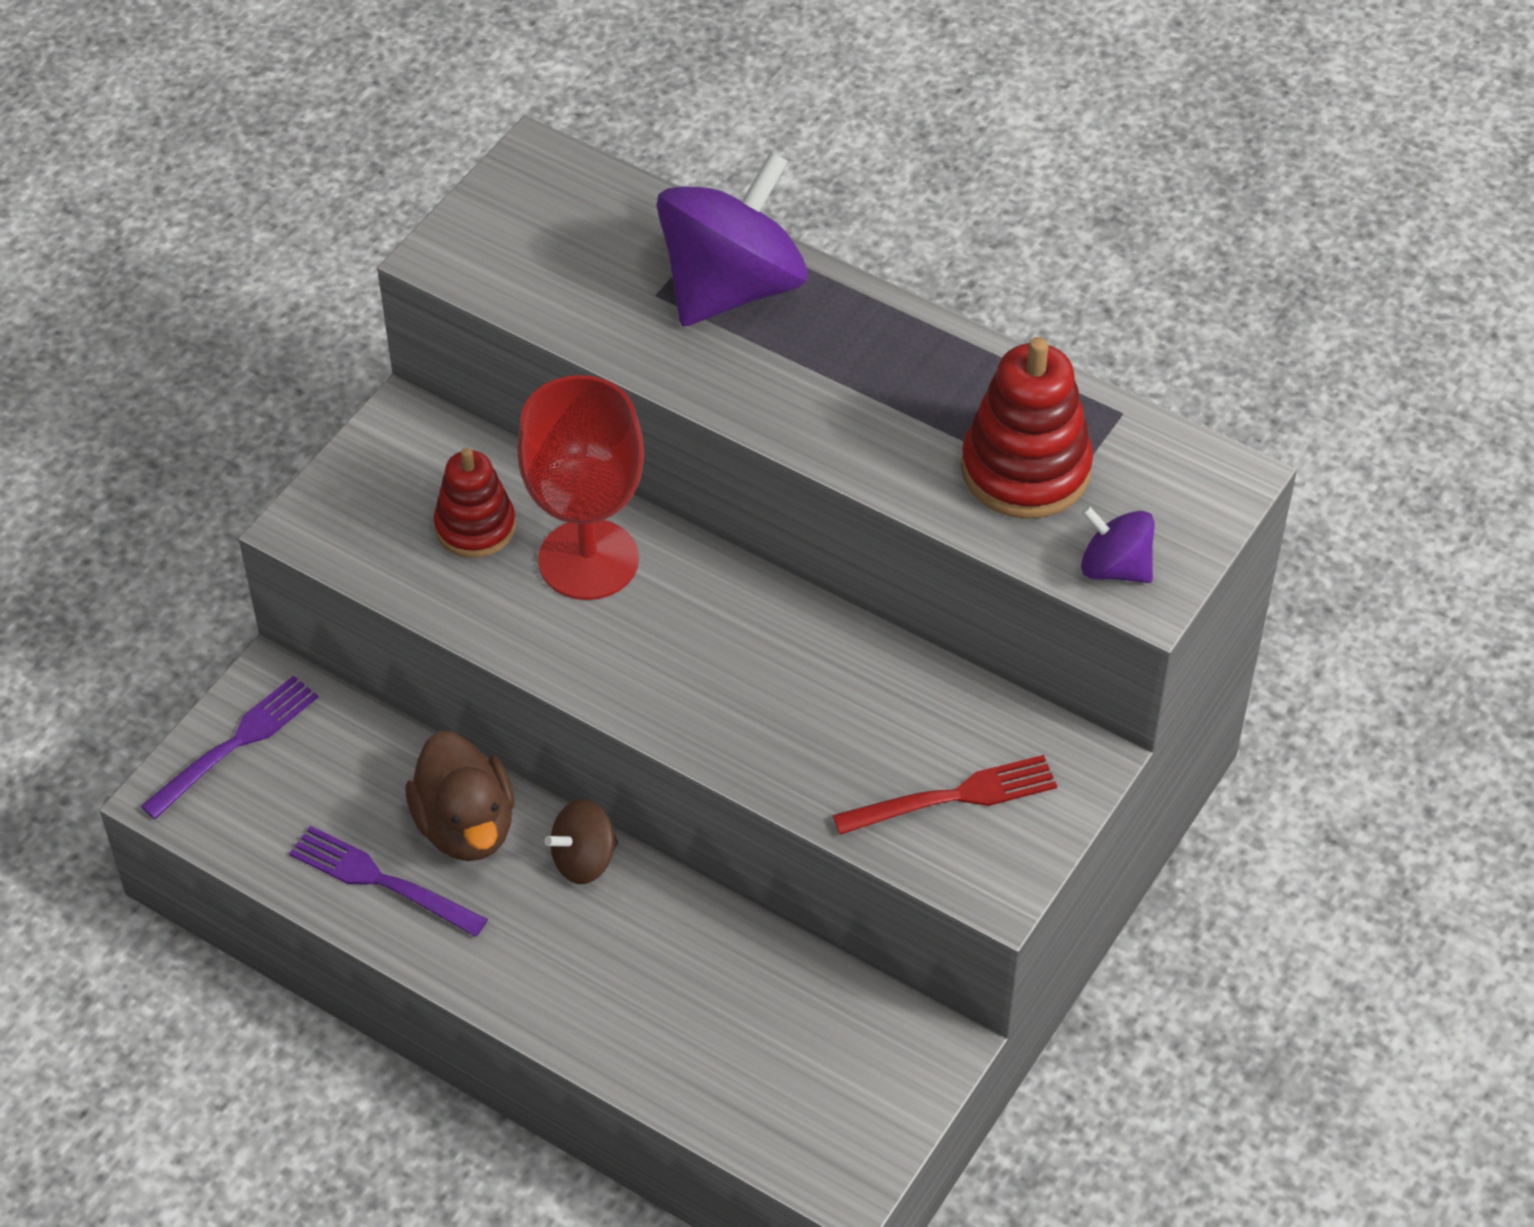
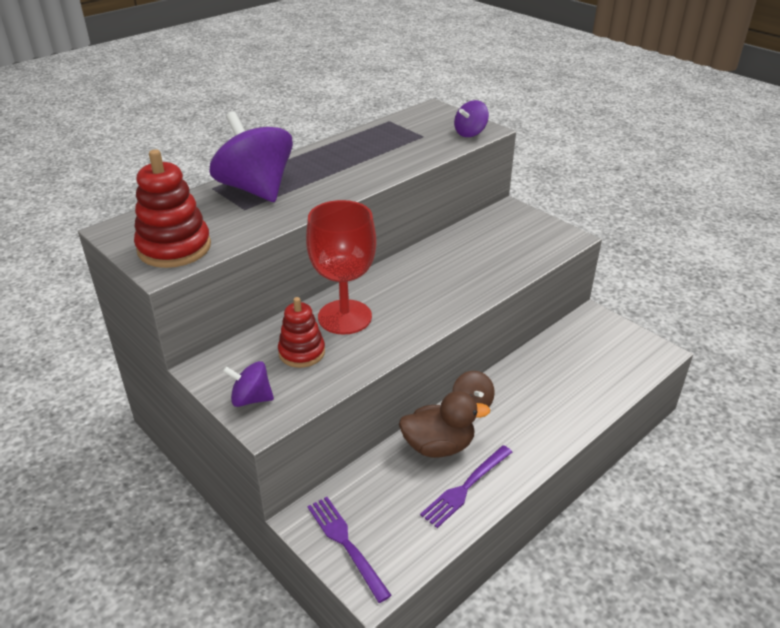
camera: 75 degrees left, 15 degrees down
(349, 496) = (251, 399): none -> purple spinning top
(954, 796) = (521, 239): red fork -> none
(1025, 469) = (409, 142): red stacking toy -> red stacking toy (174, 248)

